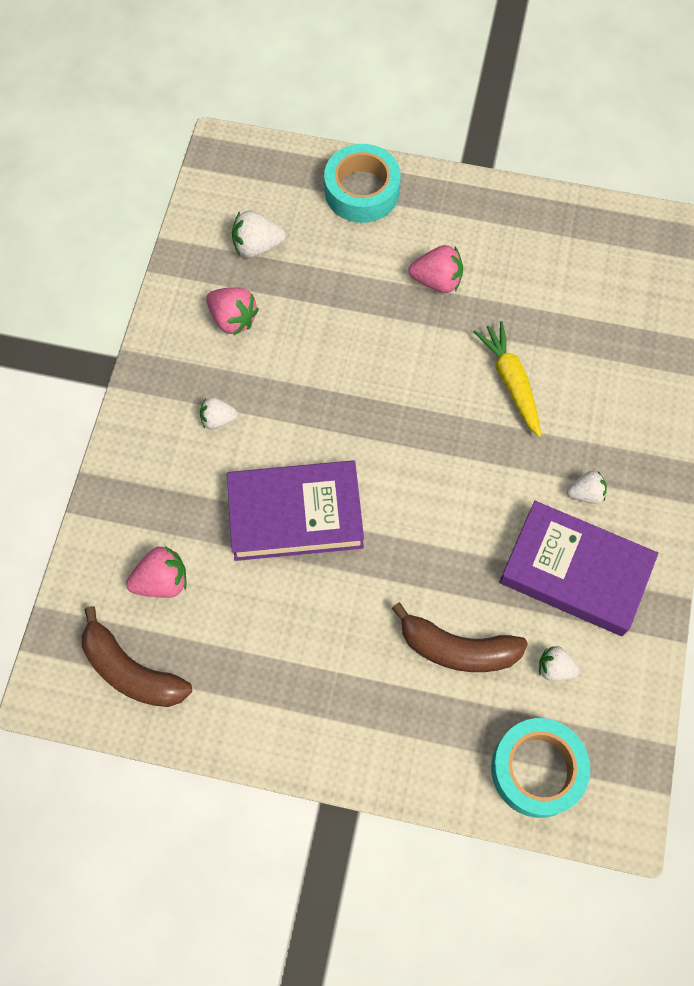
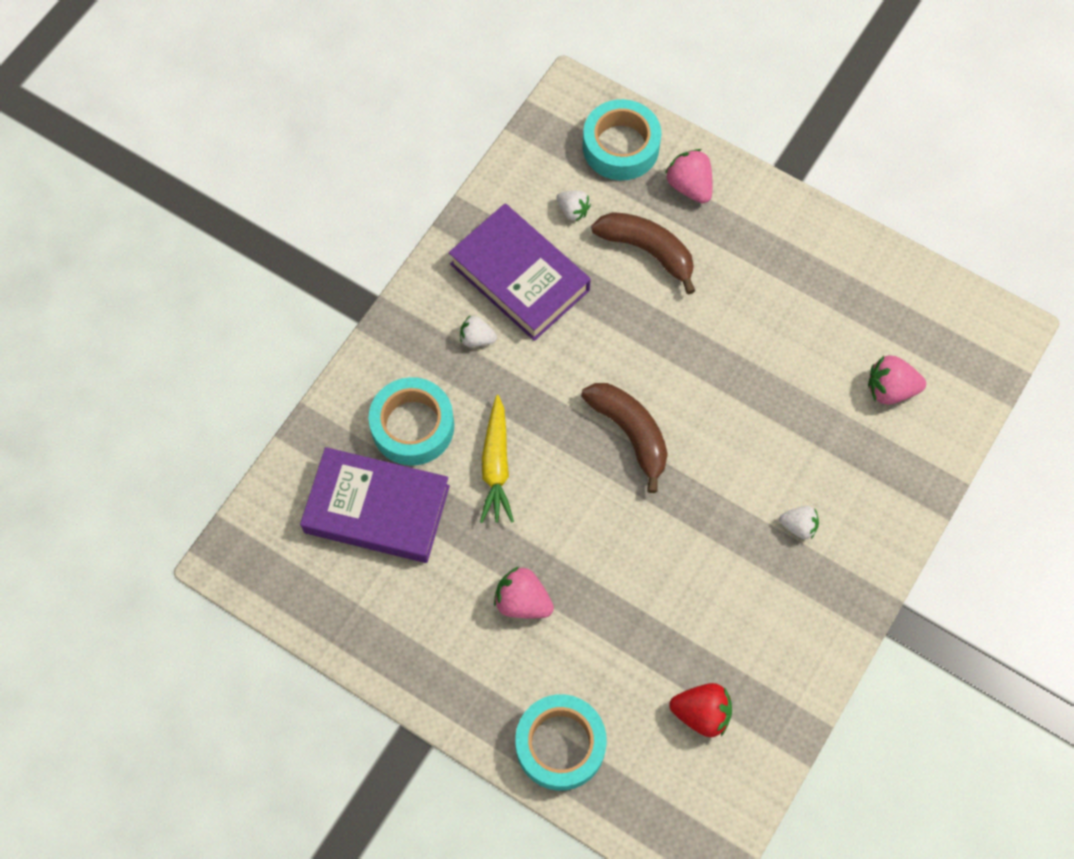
camera: 160 degrees left, 0 degrees up
(131, 671) = (934, 323): brown banana -> brown banana (630, 433)
(233, 319) = (753, 632): pink strawberry -> pink strawberry (689, 186)
(257, 246) = (701, 713): white strawberry -> red strawberry
(295, 515) = (750, 408): purple book -> purple book (377, 509)
(602, 391) = (413, 426): none -> turquoise tape

